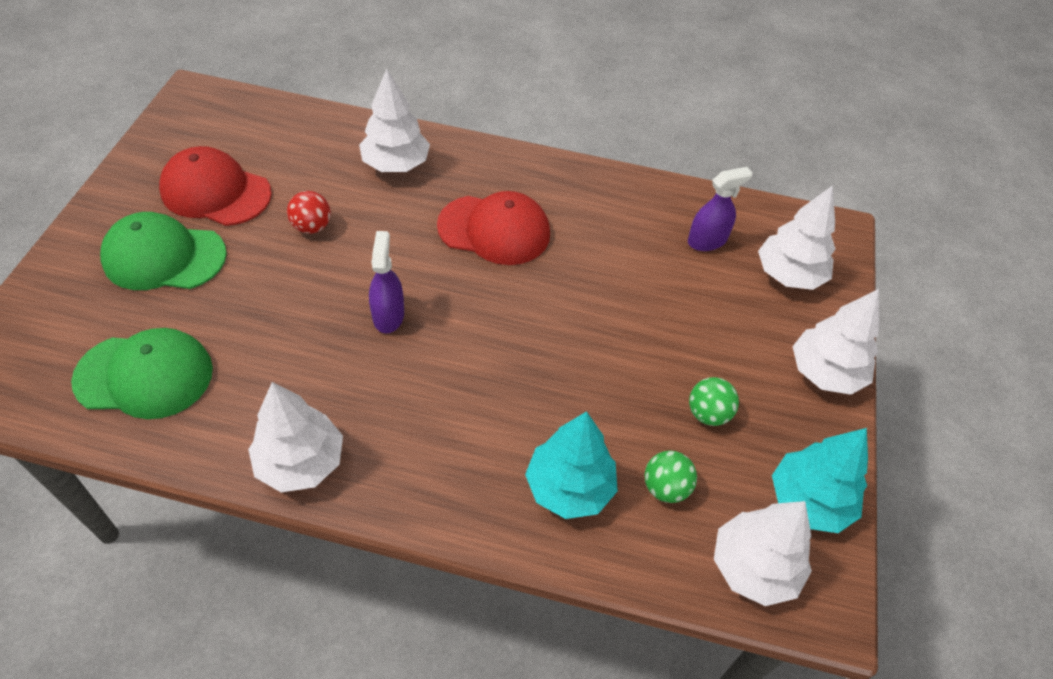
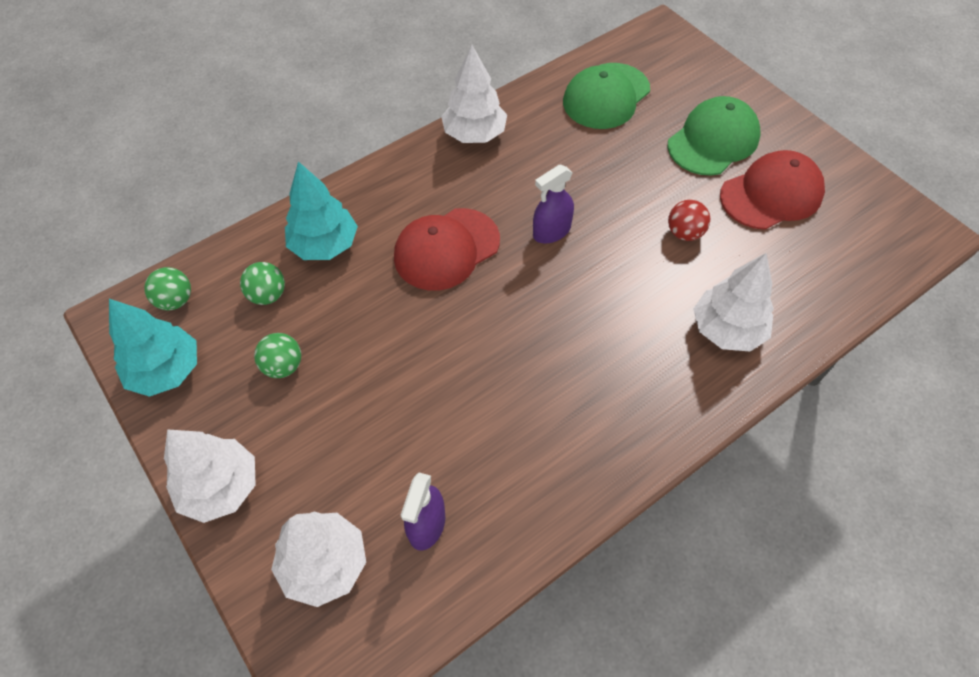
camera: 135 degrees right, 5 degrees up
(388, 315) = (551, 231): purple spray bottle -> purple spray bottle turned 105 degrees clockwise
(494, 230) = (585, 353): red cap -> red cap (446, 249)
(753, 567) = (175, 300): white tree -> green ball

